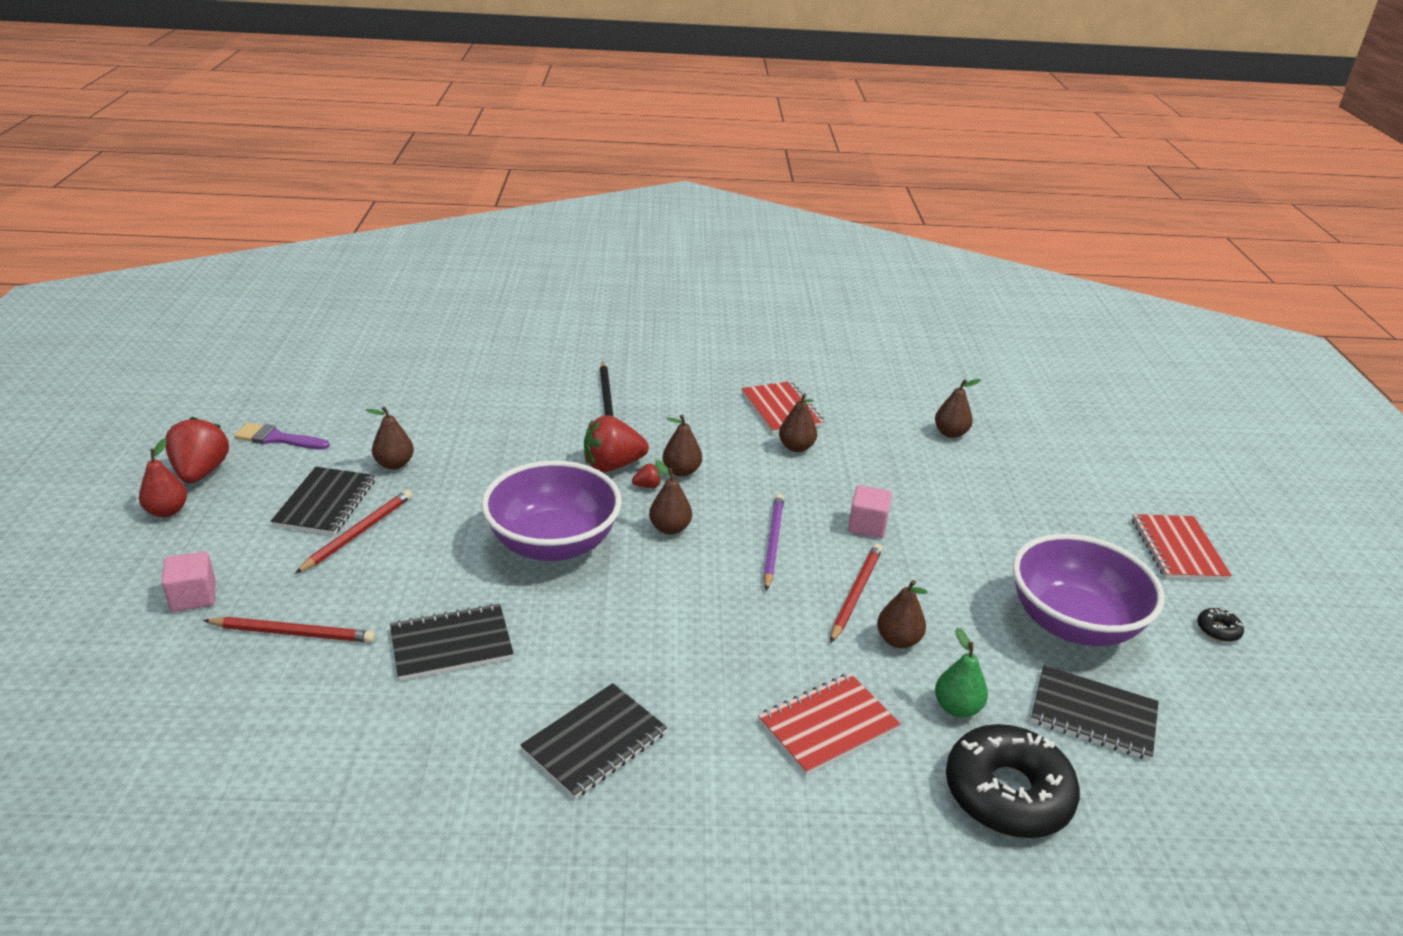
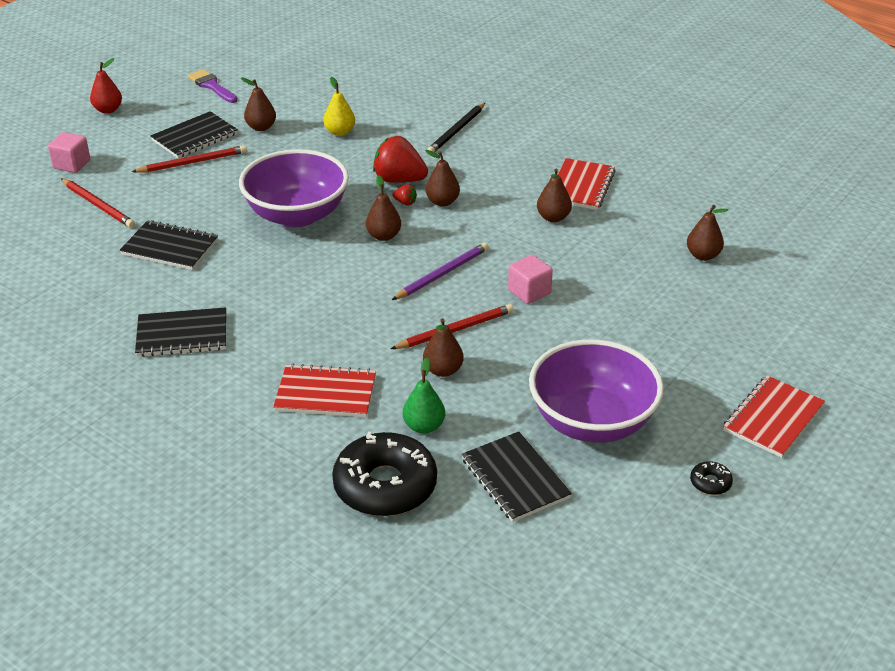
camera: 40 degrees right, 5 degrees up
(201, 472) = (148, 93): red strawberry -> none
(490, 439) = (340, 132): none -> yellow pear

